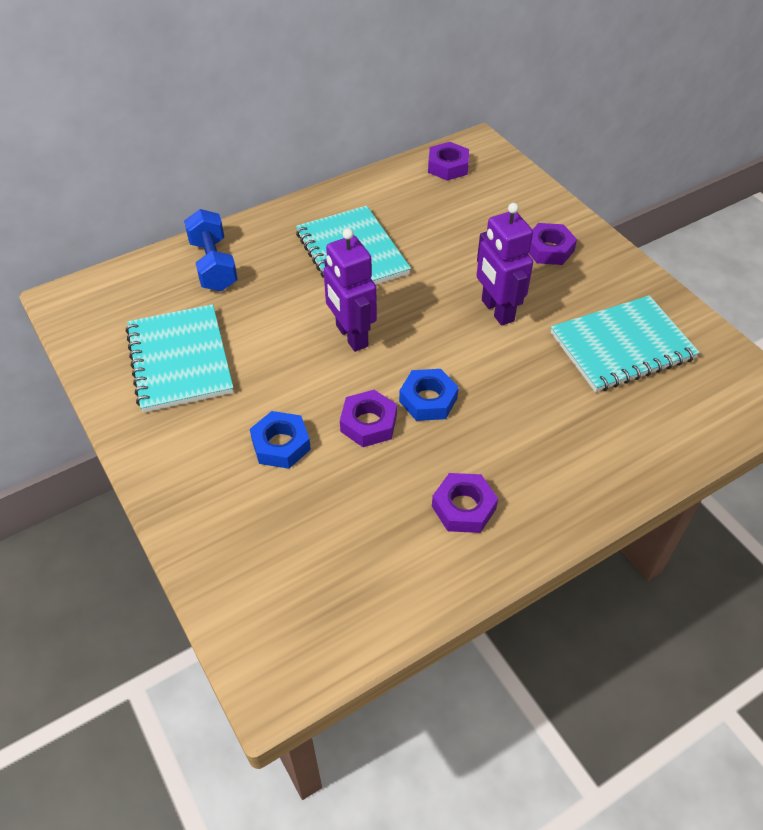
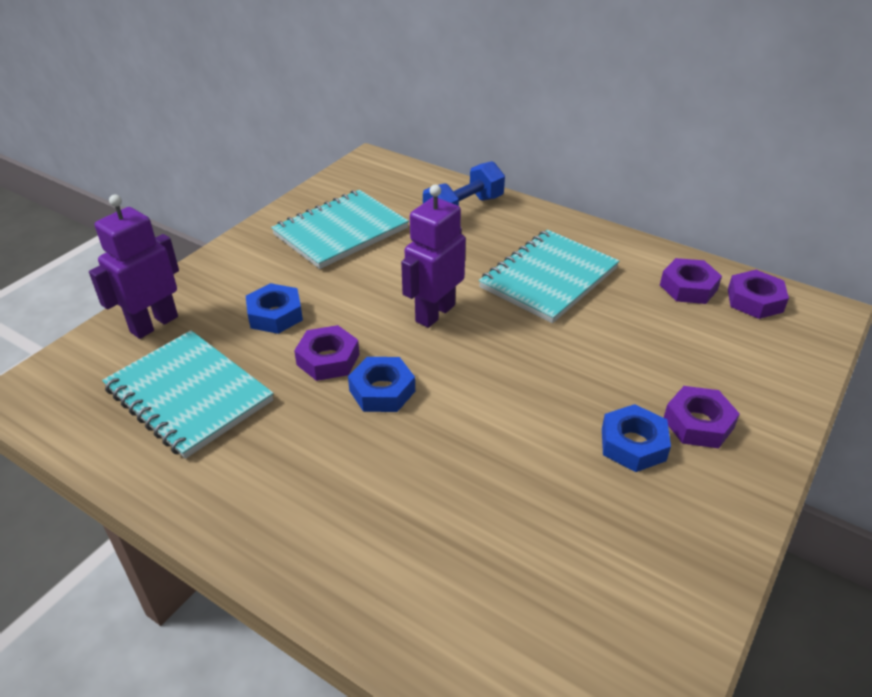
camera: 65 degrees right, 10 degrees down
(463, 507) = (250, 459): purple nut -> purple nut (688, 287)
(497, 311) = (552, 406): purple robot -> purple robot (154, 324)
(552, 287) = (633, 444): none -> blue nut
(622, 346) = (581, 541): turquoise notebook -> turquoise notebook (189, 395)

